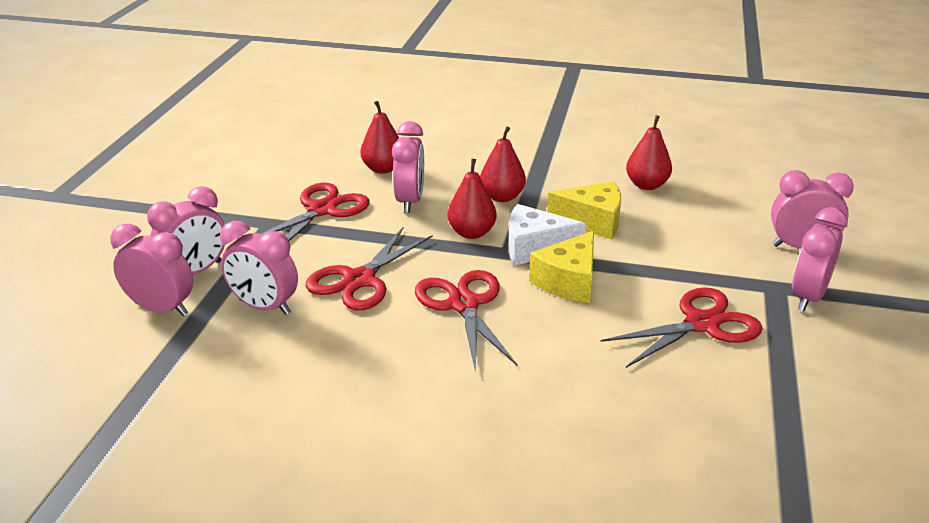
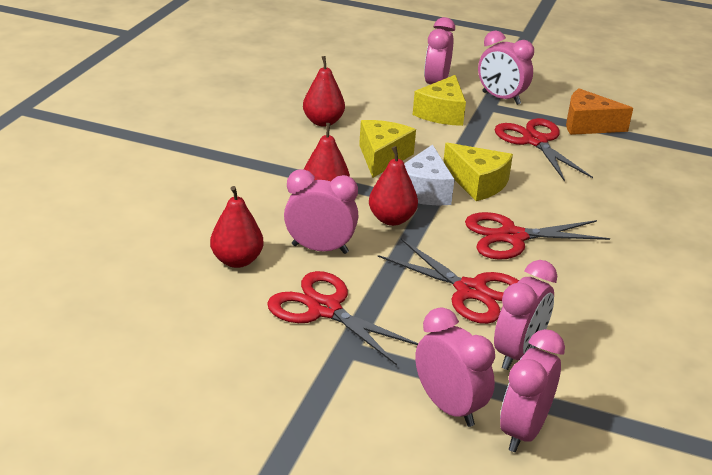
camera: 85 degrees left, 0 degrees up
(725, 254) = (442, 113): none -> yellow cheese
(786, 373) = (588, 125): none -> orange cheese

